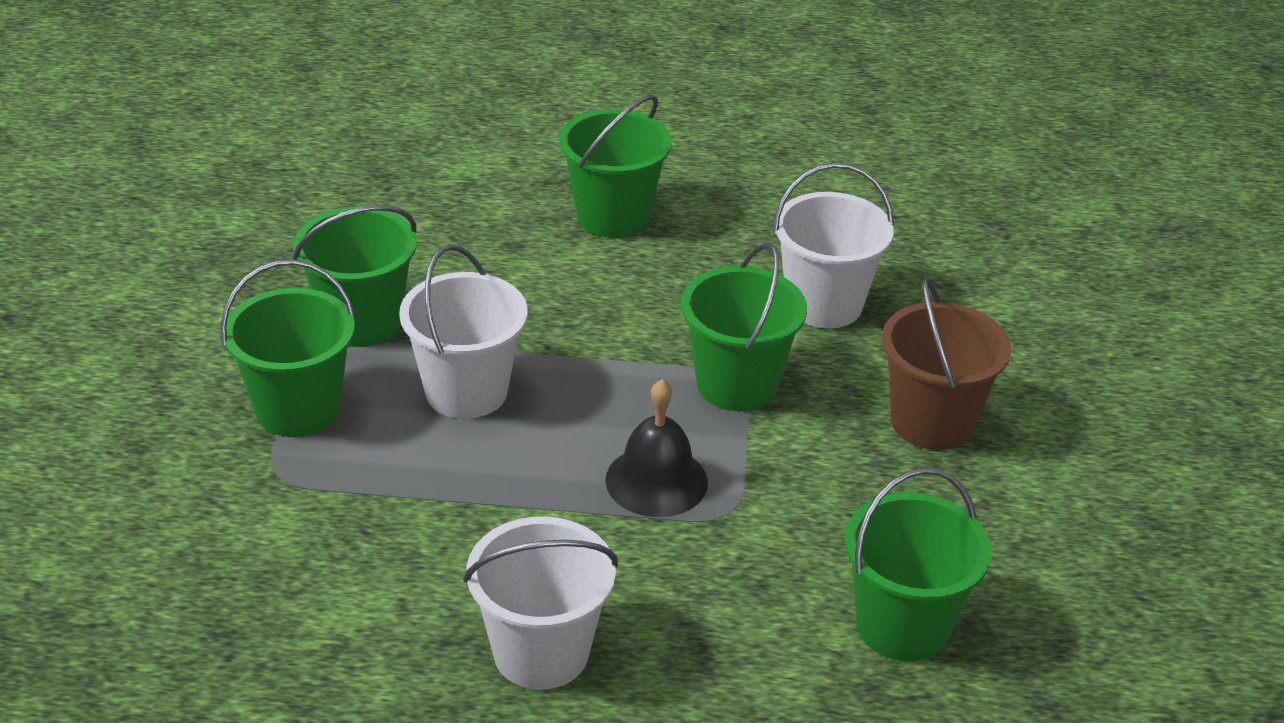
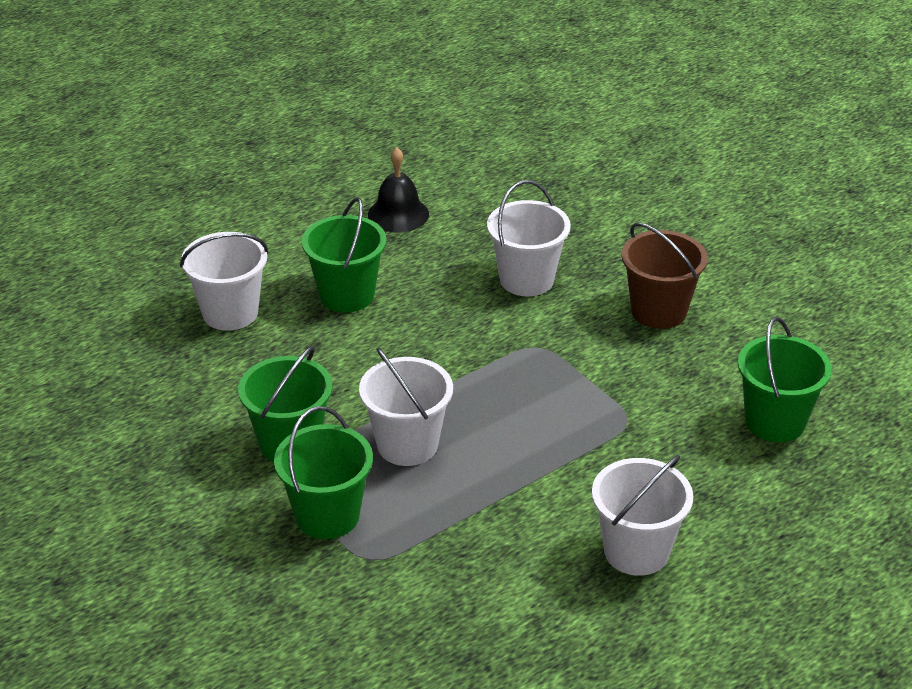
camera: 40 degrees left, 0 degrees up
(480, 172) = (230, 313): none -> white bucket
(656, 481) = (571, 427): black bell -> black bell (398, 214)
(737, 384) = (542, 350): green bucket -> none

